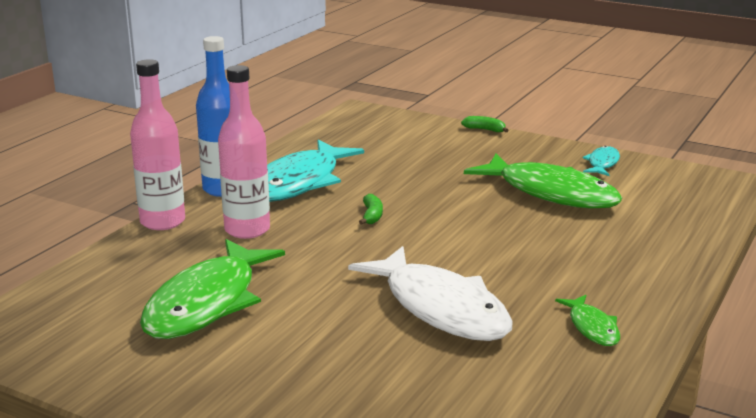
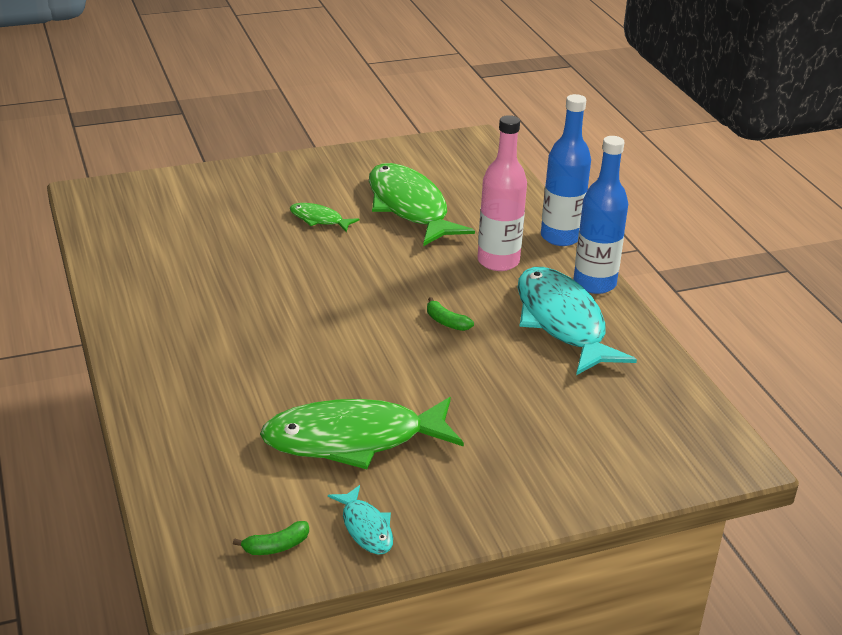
camera: 130 degrees right, 10 degrees up
(162, 222) = (560, 237): pink bottle -> blue bottle
(440, 308) = (274, 275): white fish -> none
(485, 130) = (565, 514): green banana -> green banana (276, 546)
(592, 327) = (160, 312): green fish -> green fish (319, 219)

